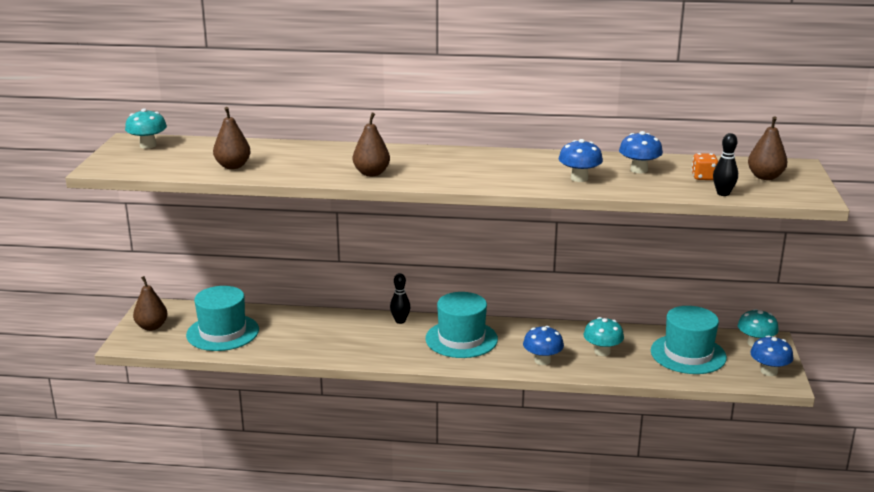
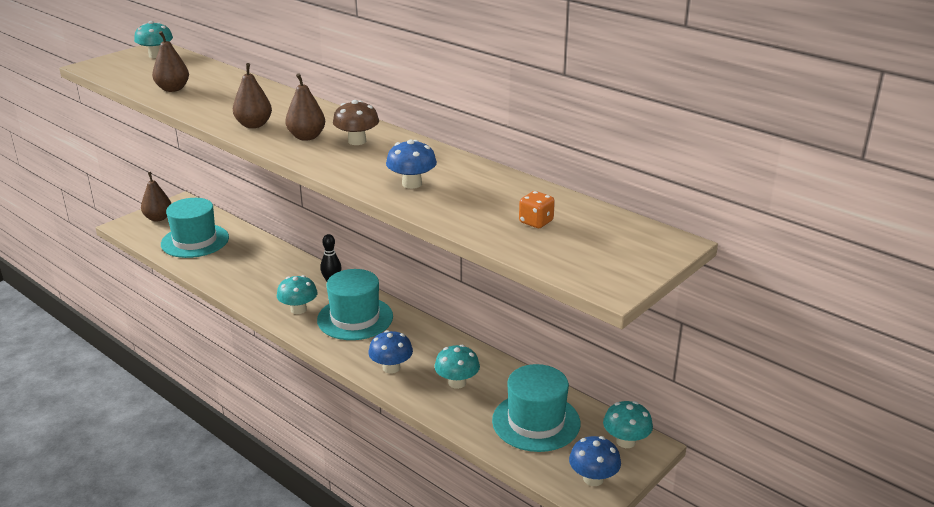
camera: 35 degrees right, 5 degrees up
(406, 349) = (298, 309): none -> turquoise mushroom
(478, 163) = (357, 141): none -> brown mushroom
(639, 170) = (487, 193): blue mushroom -> none
(723, 193) = (518, 247): black bowling pin -> none
(765, 177) = (604, 243): brown pear -> brown pear (306, 137)

